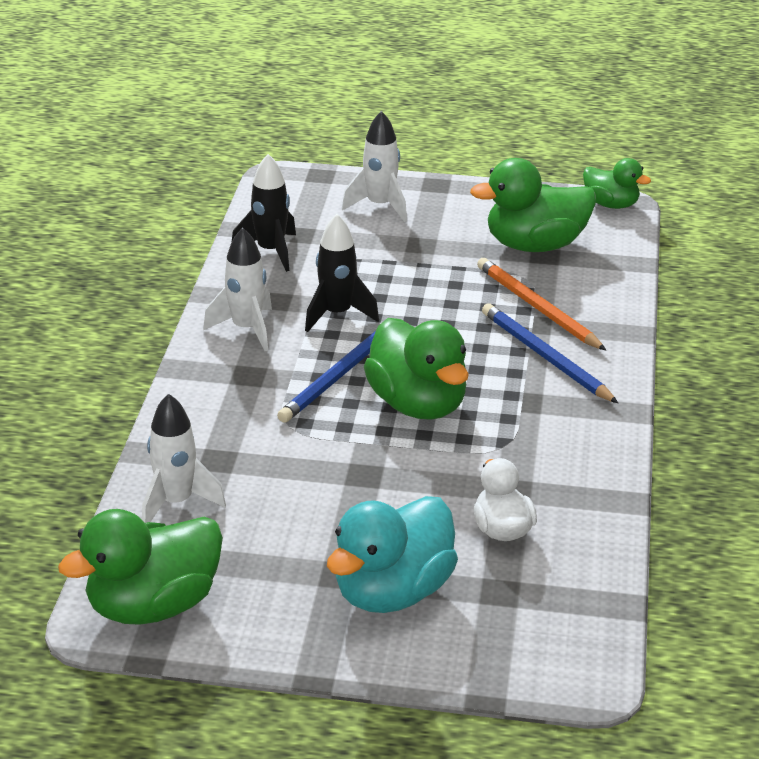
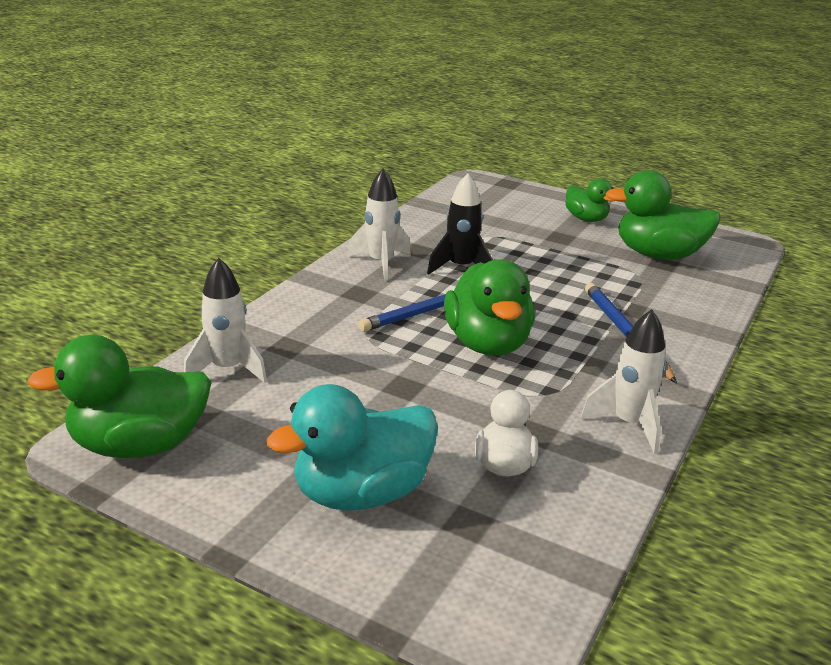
camera: 20 degrees right, 5 degrees down
(271, 251) = (436, 220): black rocket -> none
(380, 206) = (542, 208): white rocket -> white rocket (629, 424)
(537, 308) = (637, 297): orange pencil -> none
(611, 204) = (740, 240): green duck -> green duck (586, 219)

